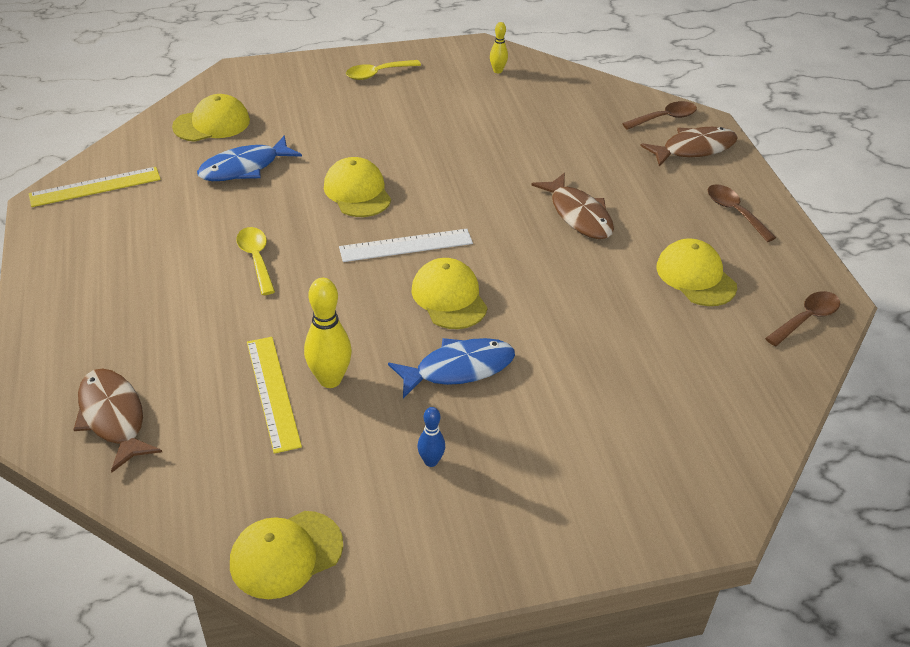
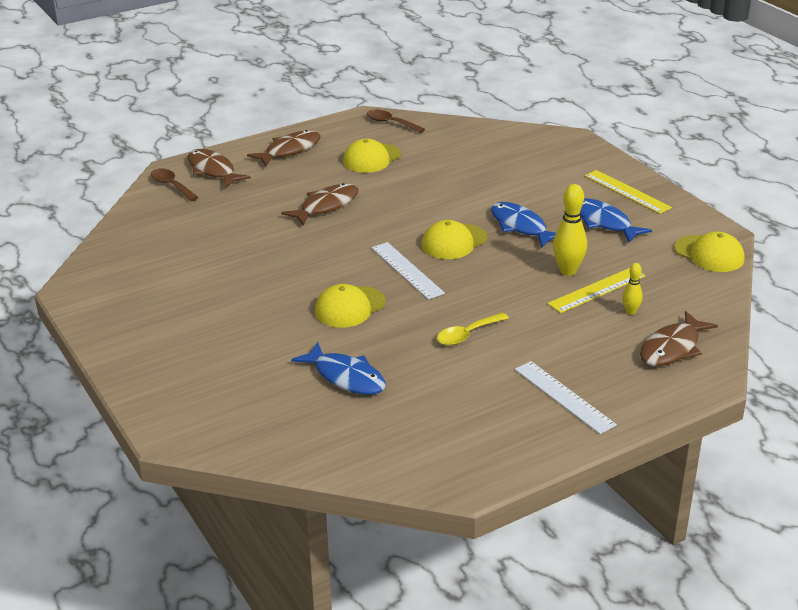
camera: 105 degrees left, 10 degrees down
(95, 187) = (425, 460): yellow ruler -> yellow ruler (627, 192)
(104, 297) = (564, 396): none -> white ruler
(212, 123) = (280, 420): yellow cap -> none
(378, 74) = (143, 339): yellow spoon -> none
(431, 461) = (604, 222): blue bowling pin -> blue fish
(497, 71) = (116, 273): yellow bowling pin -> yellow bowling pin (630, 312)
(735, 212) = (290, 150): brown spoon -> brown fish

